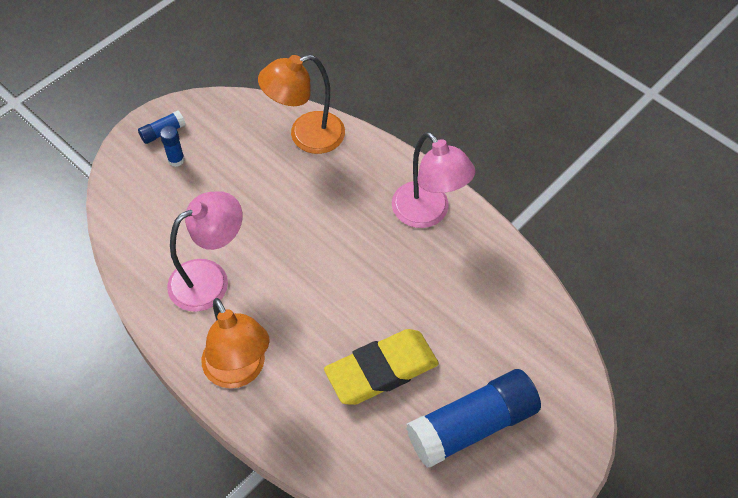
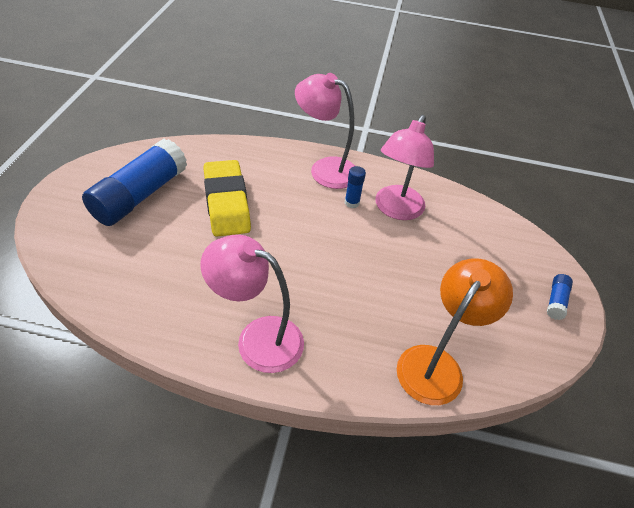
camera: 145 degrees right, 10 degrees down
(176, 160) = (516, 282): blue glue stick -> blue glue stick (352, 203)
(239, 371) = (325, 169): orange lamp -> pink lamp
(381, 370) = (226, 202): yellow eraser -> yellow eraser turned 45 degrees counterclockwise

